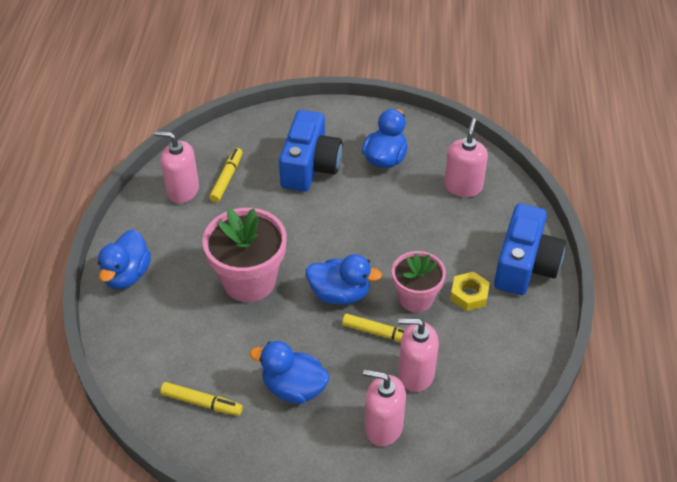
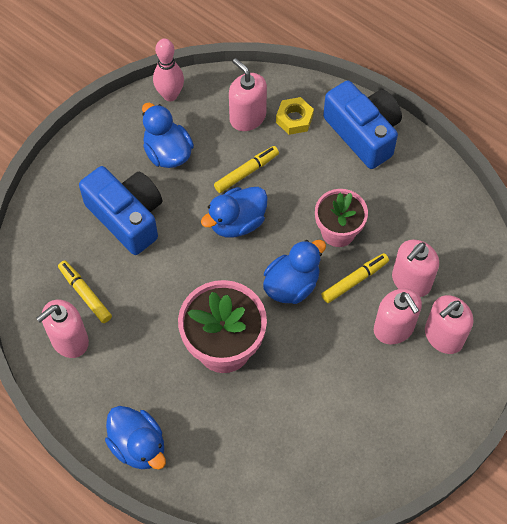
camera: 55 degrees left, 15 degrees up
(202, 402) = (327, 459): yellow marker -> yellow marker (246, 172)
(294, 388) = (362, 379): blue duck -> blue duck (237, 222)
(360, 385) = (394, 328): none -> pink soap dispenser
(435, 134) = (170, 95): none -> pink bowling pin
(469, 295) = (363, 192): yellow nut -> yellow nut (294, 119)

